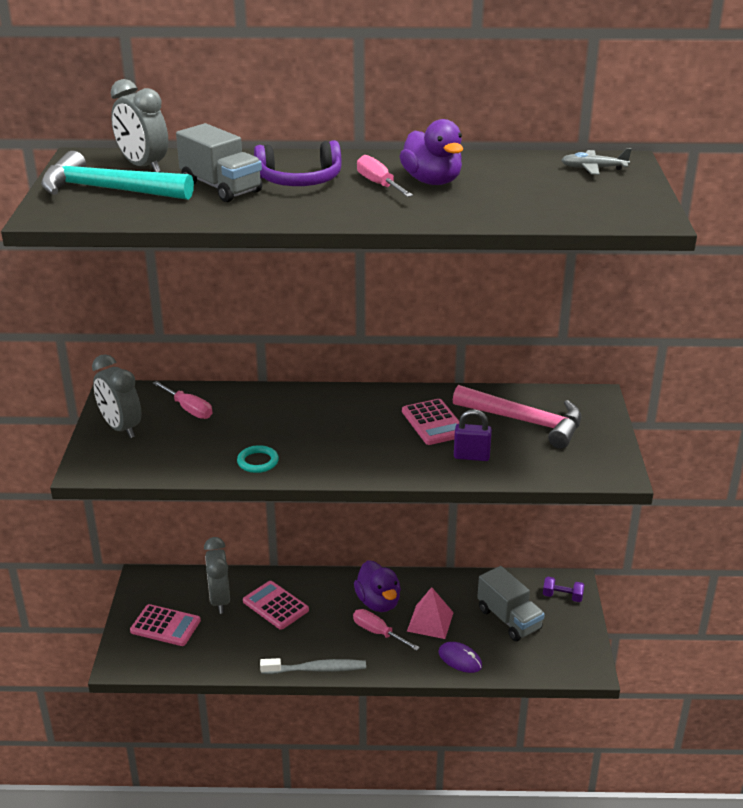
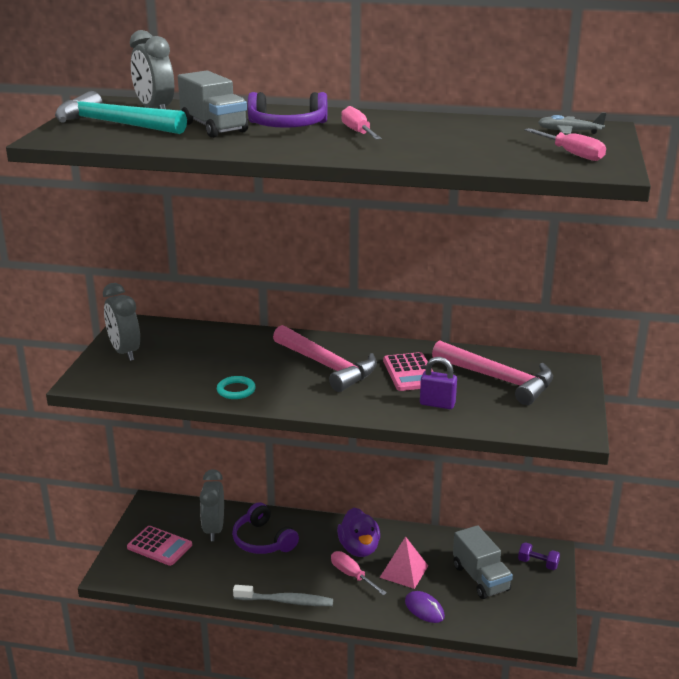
camera: 10 degrees right, 5 degrees down
(188, 409) = (189, 342): pink screwdriver -> pink screwdriver (571, 154)
(275, 606) = (263, 540): pink calculator -> purple headphones
(345, 424) = (326, 366): none -> pink hammer
(432, 181) = (409, 133): purple duck -> none

